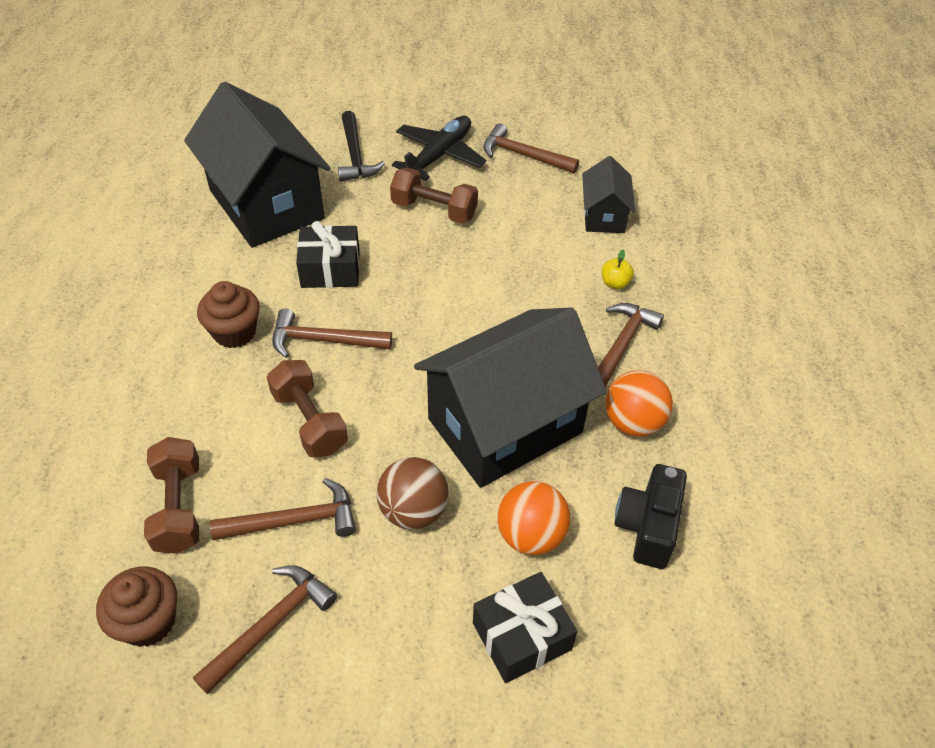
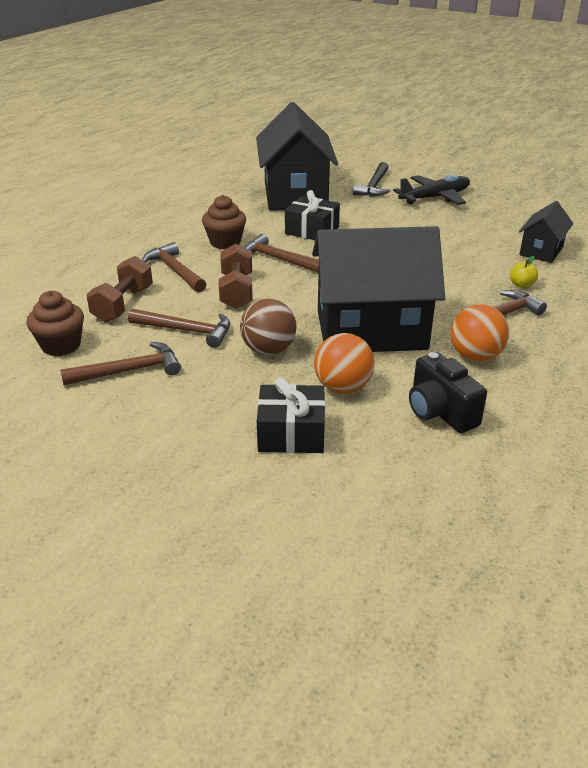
camera: 30 degrees right, 15 degrees down
(434, 210) = (408, 221): brown dumbbell -> none
(523, 155) = (500, 210): brown hammer -> brown hammer (175, 270)
(647, 527) = (440, 412): black camera -> black camera turned 75 degrees counterclockwise

